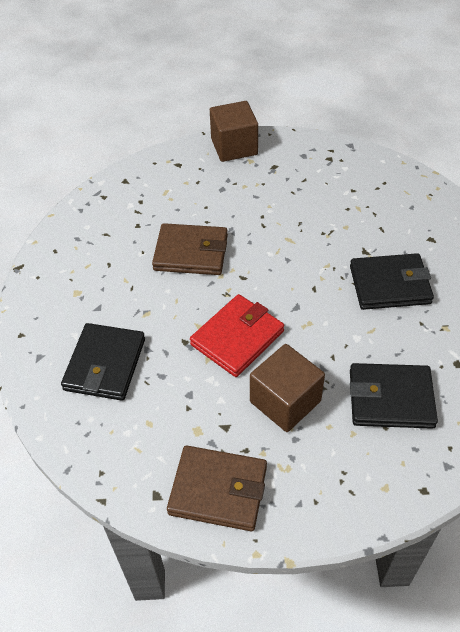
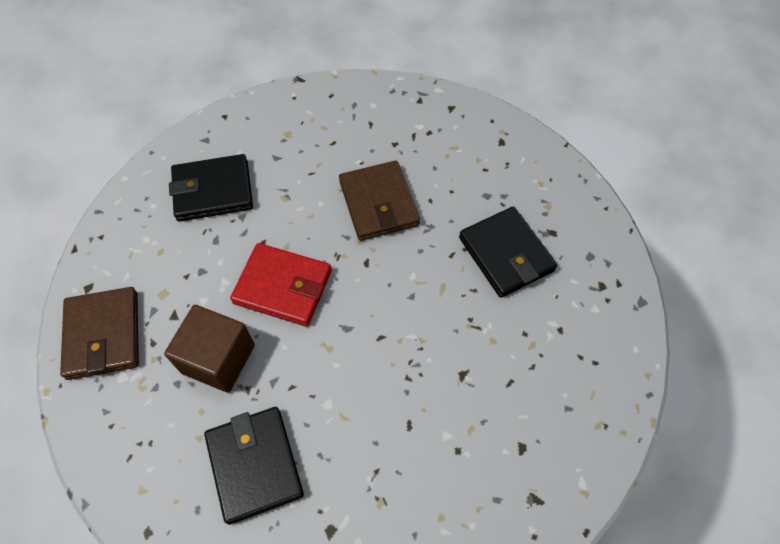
camera: 65 degrees right, 10 degrees up
(234, 147) = (560, 181): brown cube -> none
(389, 285) = (420, 418): black wallet -> black wallet (506, 254)

